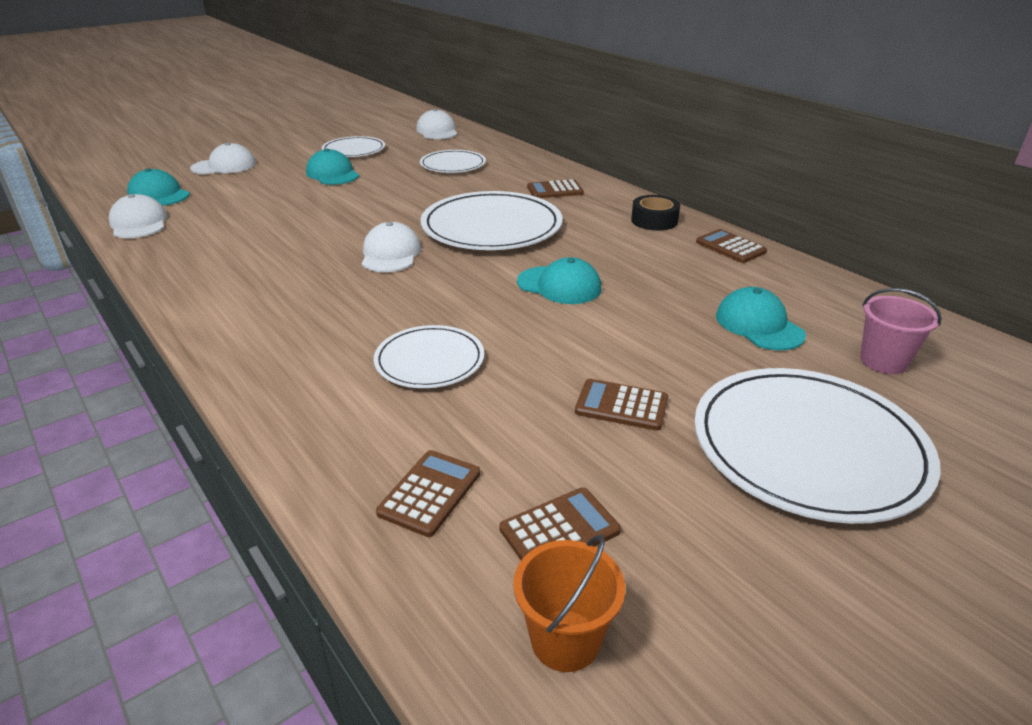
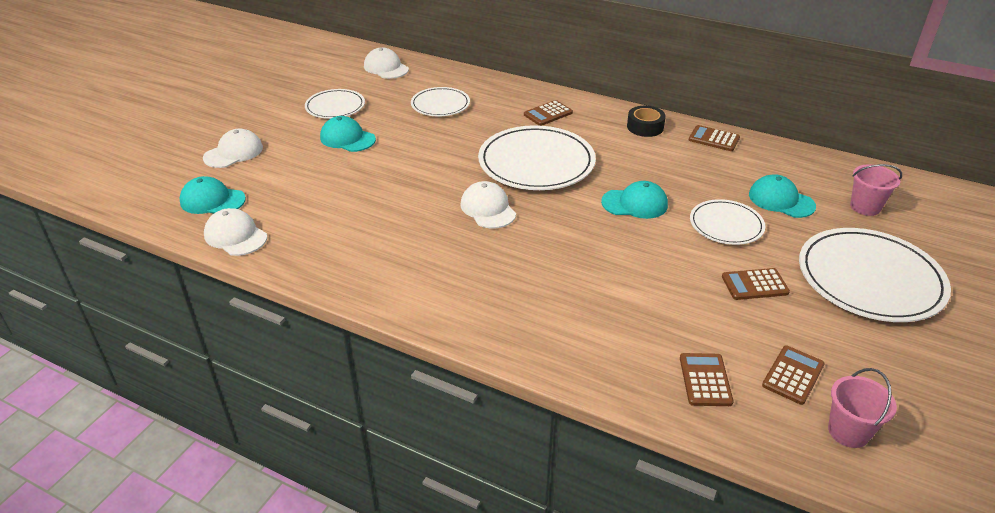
camera: 25 degrees left, 5 degrees up
(429, 360) = (611, 290): white plate -> white plate (726, 225)
(565, 640) = (848, 431): orange bucket -> pink bucket

